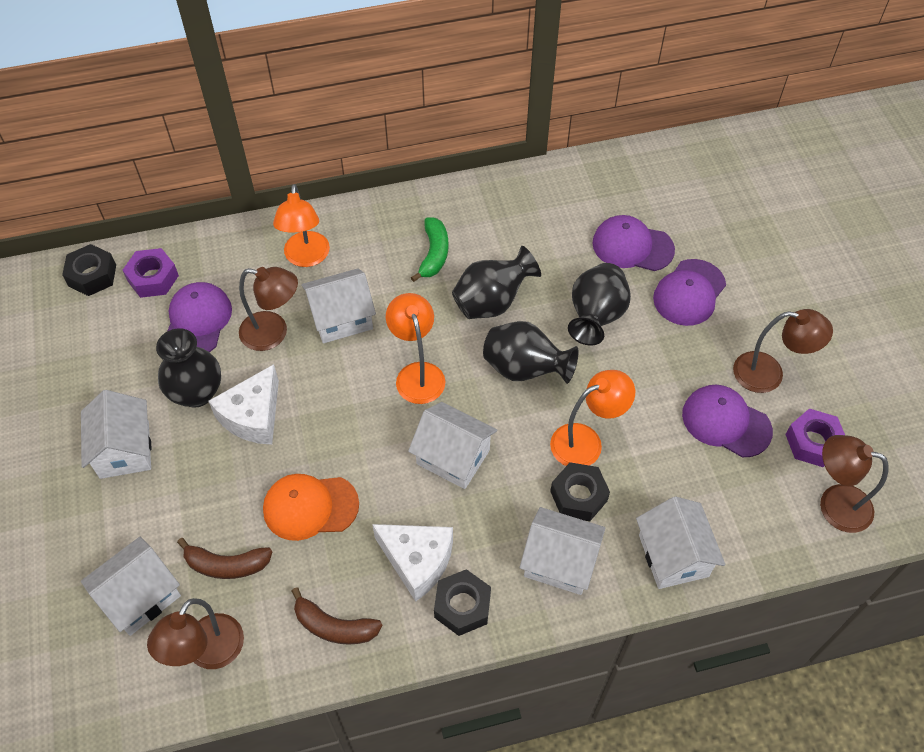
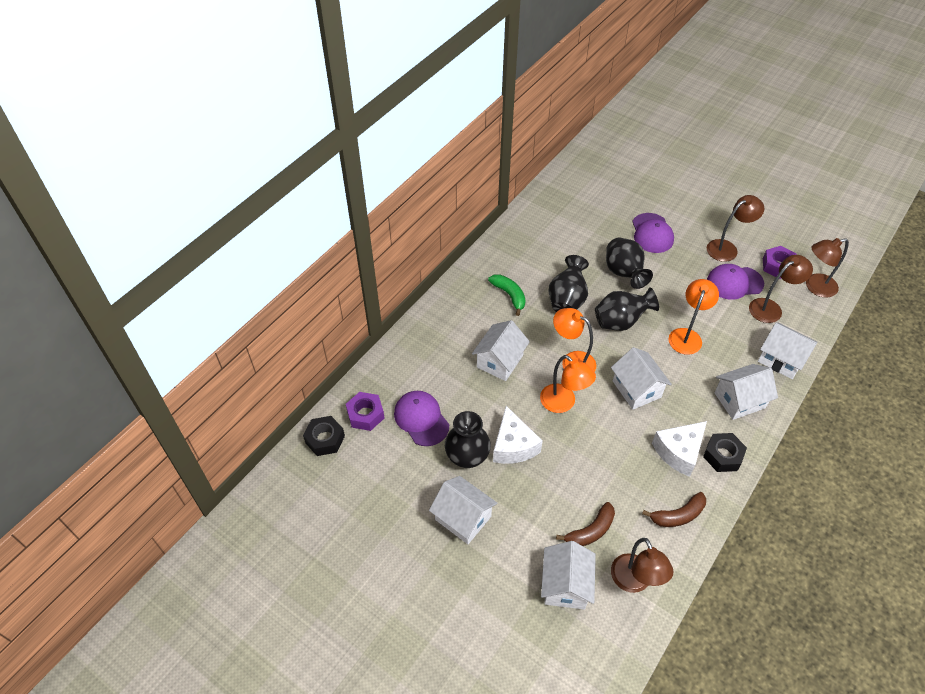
camera: 40 degrees left, 5 degrees down
(273, 333) = (472, 395): brown lamp -> brown lamp (770, 308)
(306, 258) = (443, 343): orange lamp -> orange lamp (563, 403)
(310, 507) = (597, 468): orange cap -> none
(417, 561) = (679, 452): white cheese -> white cheese turned 150 degrees clockwise
(453, 457) = (636, 389): white house -> white house turned 75 degrees clockwise
(578, 496) = (713, 363): black nut -> none
(632, 246) = (601, 228): purple cap -> none

